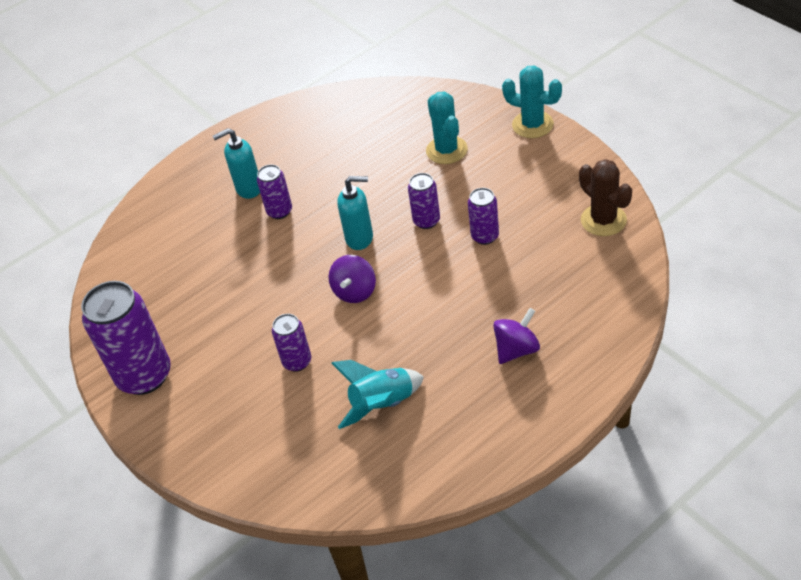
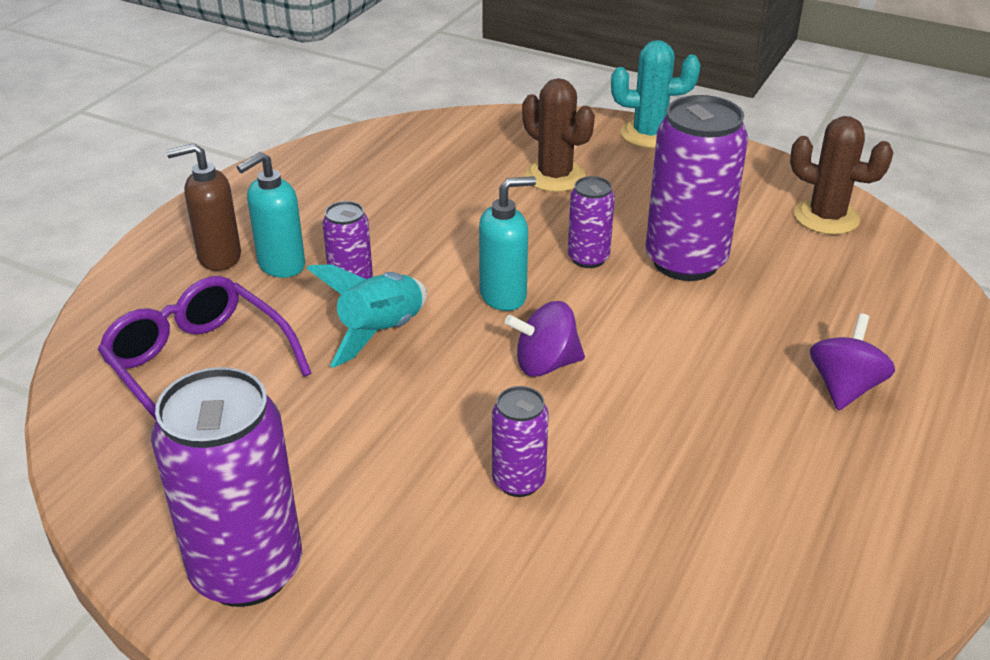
camera: 30 degrees left, 10 degrees down
(175, 249) = (198, 365): none -> purple glasses
(218, 175) = (219, 257): none -> brown soap dispenser
(355, 291) = (545, 364): purple spinning top -> purple spinning top turned 90 degrees clockwise
(382, 404) = (705, 510): turquoise rocket -> turquoise rocket (381, 333)
(446, 150) = (555, 176): turquoise cactus -> brown cactus
(485, 236) = (685, 261): purple can -> purple can, size x1.95

